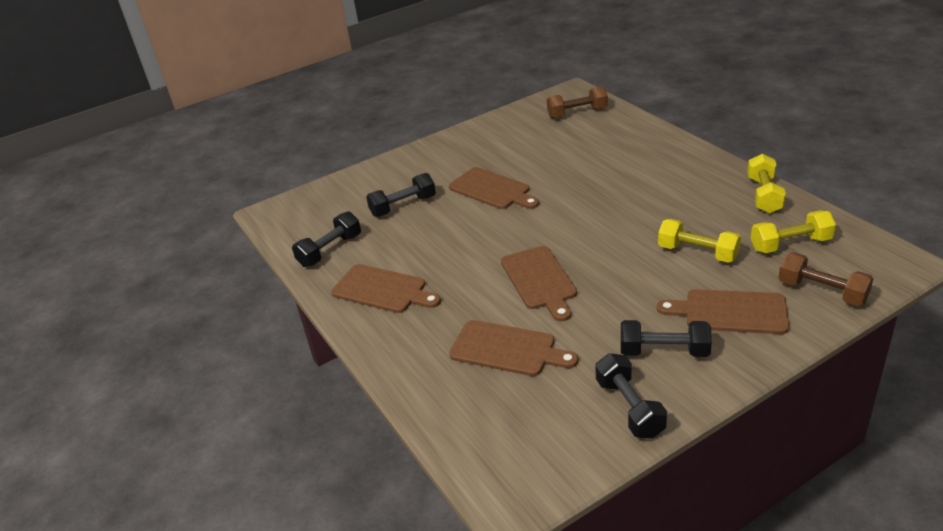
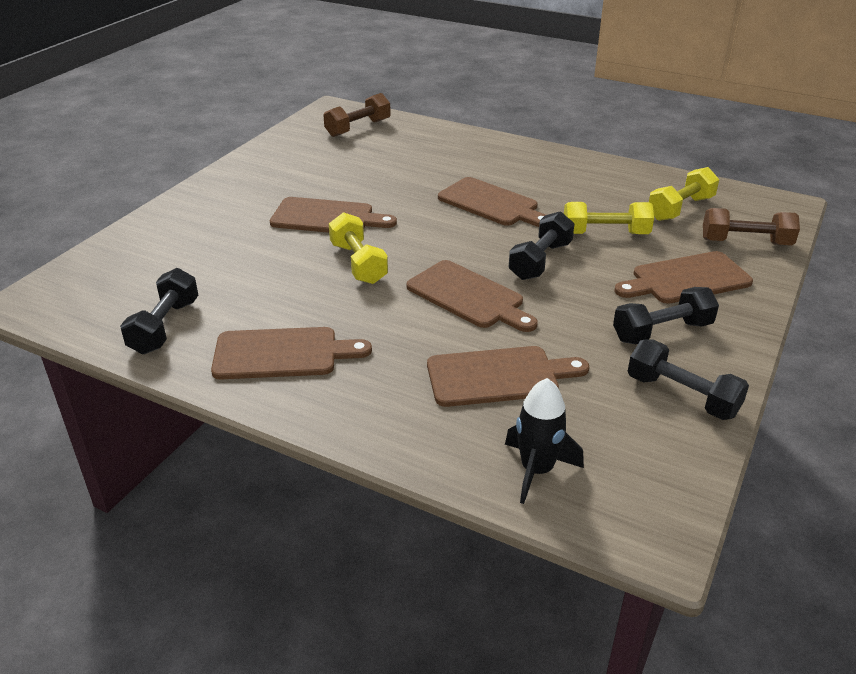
camera: 35 degrees left, 0 degrees up
(403, 206) = (226, 256): black dumbbell -> black dumbbell (540, 261)
(474, 425) = (537, 470): none -> black rocket
(625, 204) = (491, 204): none -> brown cutting board
(764, 195) = (616, 171): yellow dumbbell -> yellow dumbbell (358, 263)

